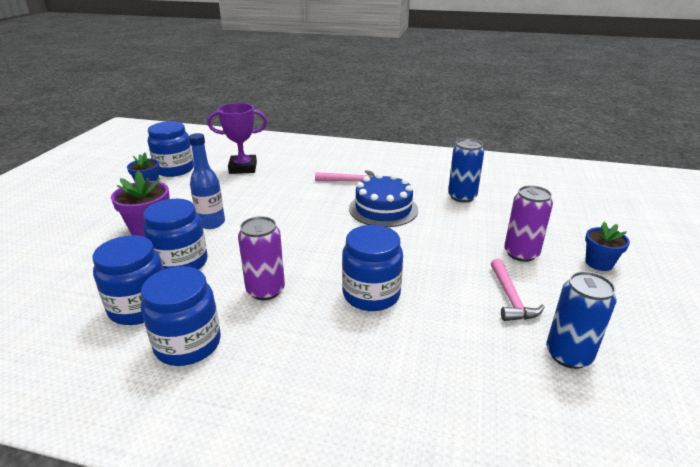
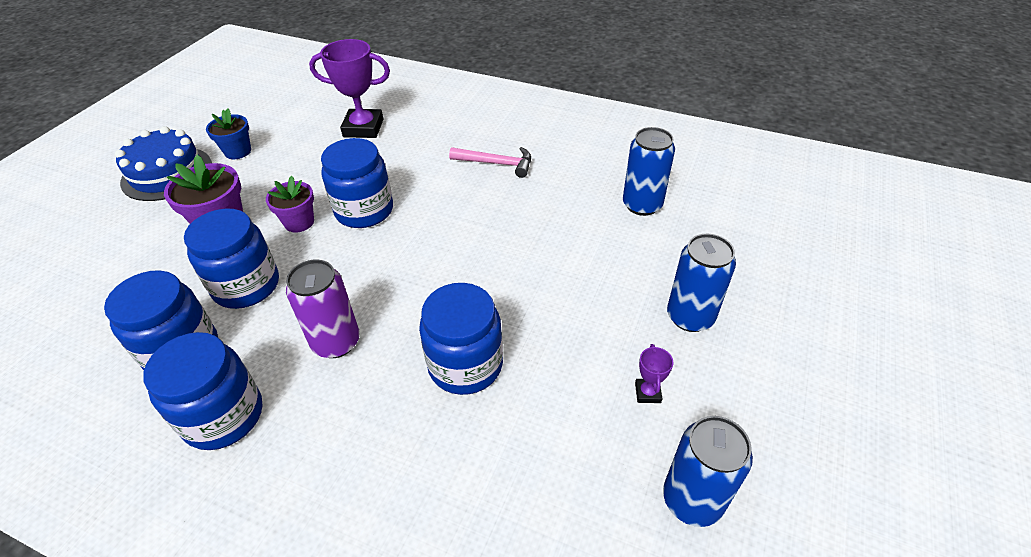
camera: 10 degrees right, 15 degrees up
(174, 169) = (277, 124): blue jar -> blue jar (364, 211)
(211, 223) = (299, 222): blue bottle -> purple flower pot
(383, 209) = (526, 218): blue cake -> blue cake (167, 173)
(510, 297) = (647, 393): pink hammer -> purple trophy
(521, 253) = (690, 317): purple can -> blue can
(599, 263) = (795, 346): blue flower pot -> none

